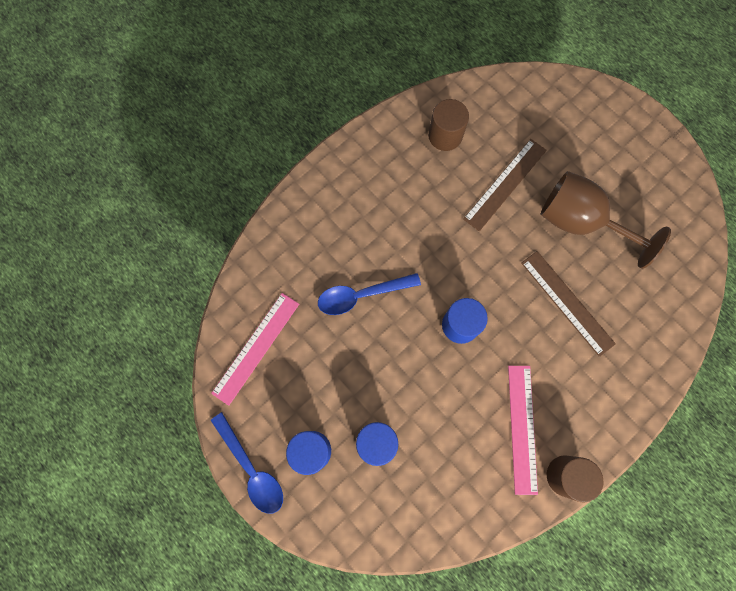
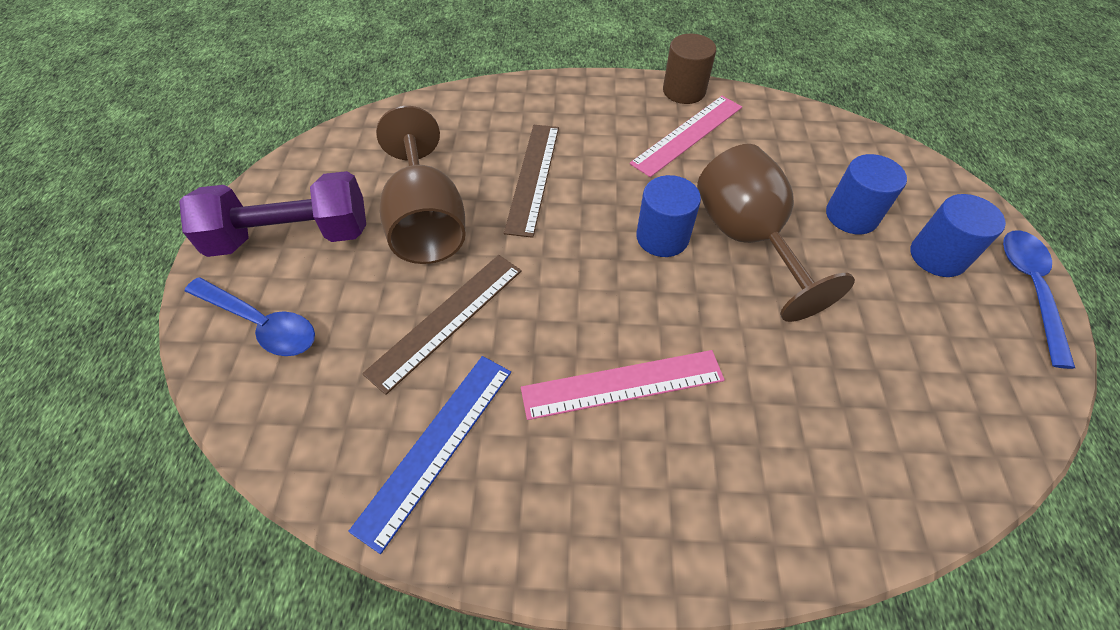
camera: 135 degrees left, 20 degrees down
(256, 348) = (956, 402): pink ruler -> pink ruler (622, 384)
(361, 295) = (755, 349): blue spoon -> blue spoon (261, 324)
(417, 366) = (747, 239): none -> brown goblet
(445, 135) = (436, 446): brown cylinder -> blue ruler
(505, 184) = (446, 320): brown ruler -> brown ruler turned 45 degrees counterclockwise
(627, 155) = (291, 236): none -> purple dumbbell

